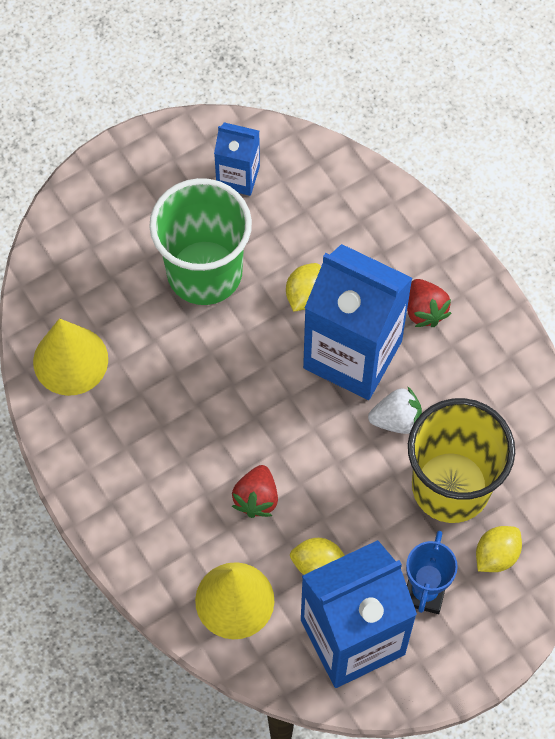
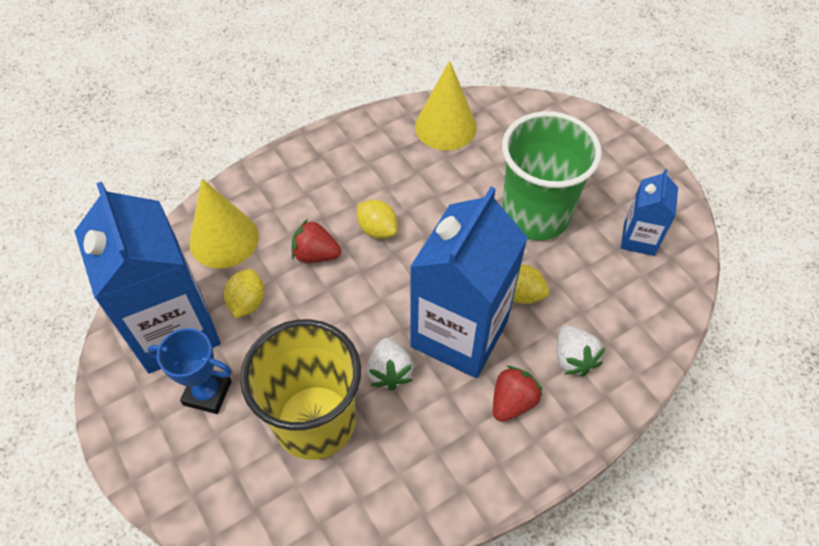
camera: 90 degrees right, 10 degrees down
(378, 253) = (573, 358): none -> white strawberry
(425, 310) = (512, 402): red strawberry -> red strawberry turned 150 degrees clockwise
(496, 555) = (236, 464): yellow lemon -> yellow lemon (377, 229)

